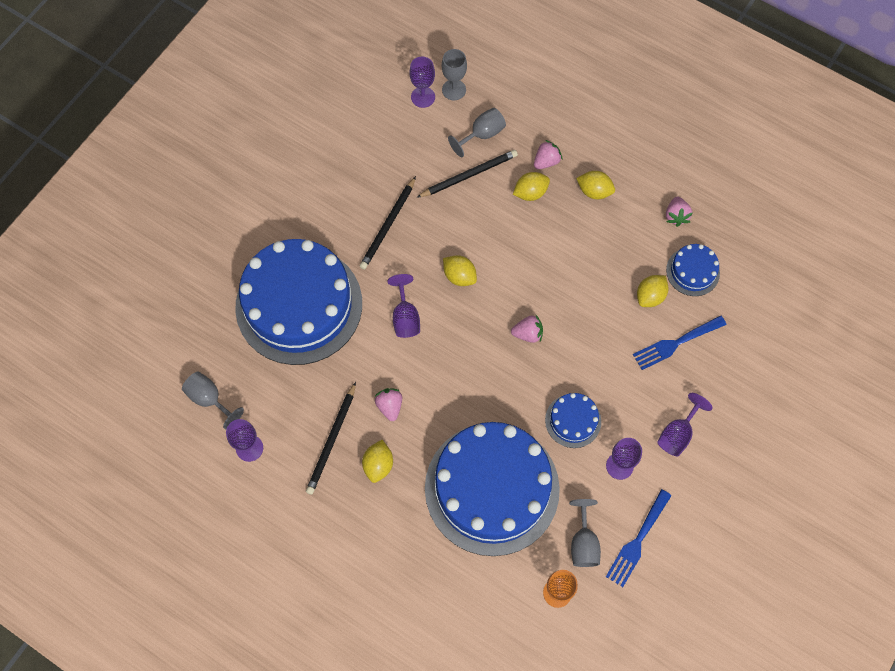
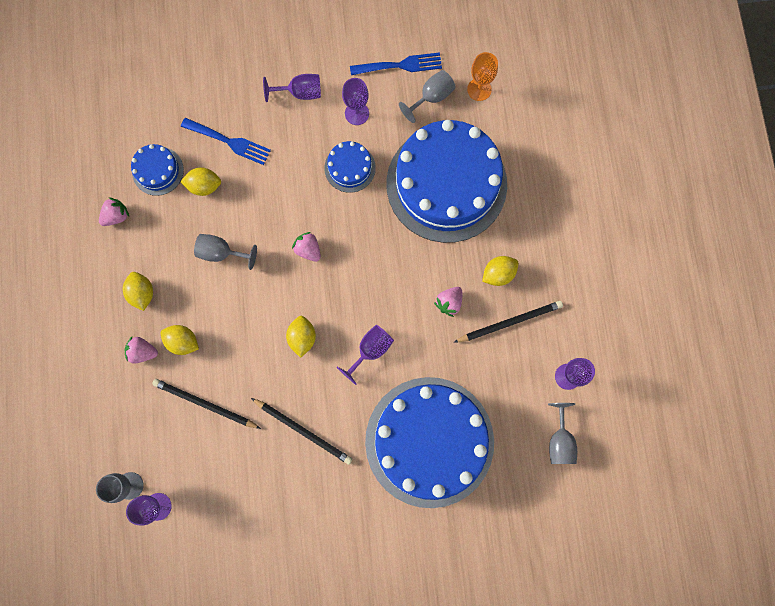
camera: 130 degrees left, 10 degrees up
(388, 225) = (303, 431): black pencil -> black pencil turned 45 degrees clockwise
(482, 135) = (157, 424): grey goblet -> grey goblet (221, 253)

